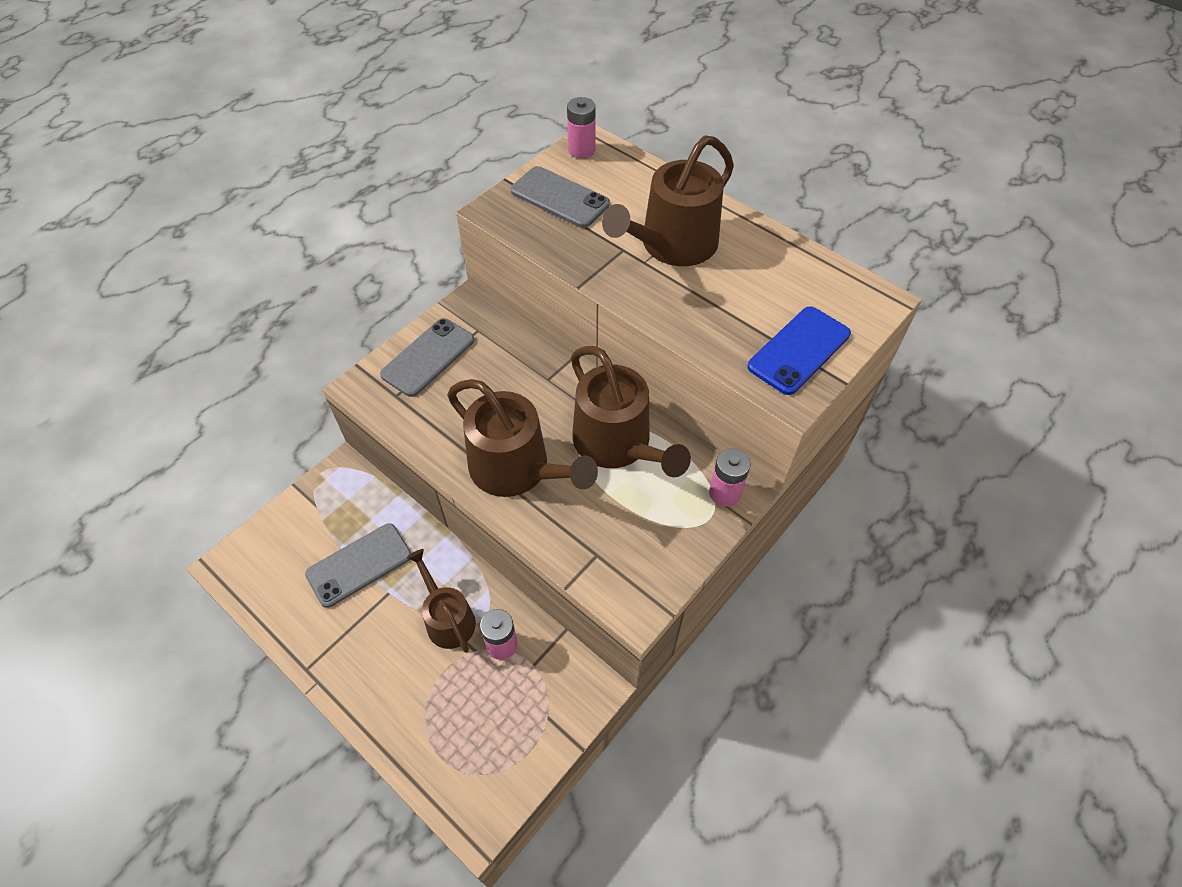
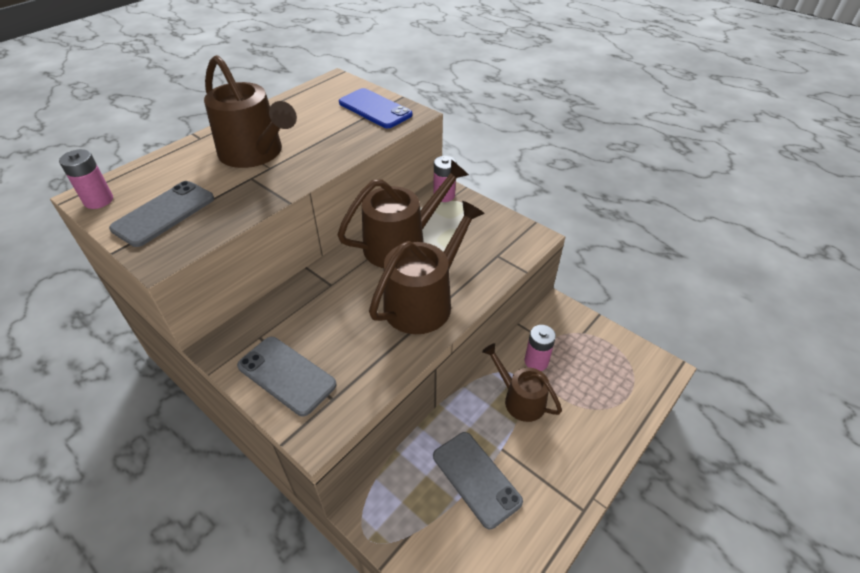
camera: 90 degrees left, 10 degrees down
(447, 619) = (520, 399): brown watering can -> brown watering can turned 75 degrees clockwise

